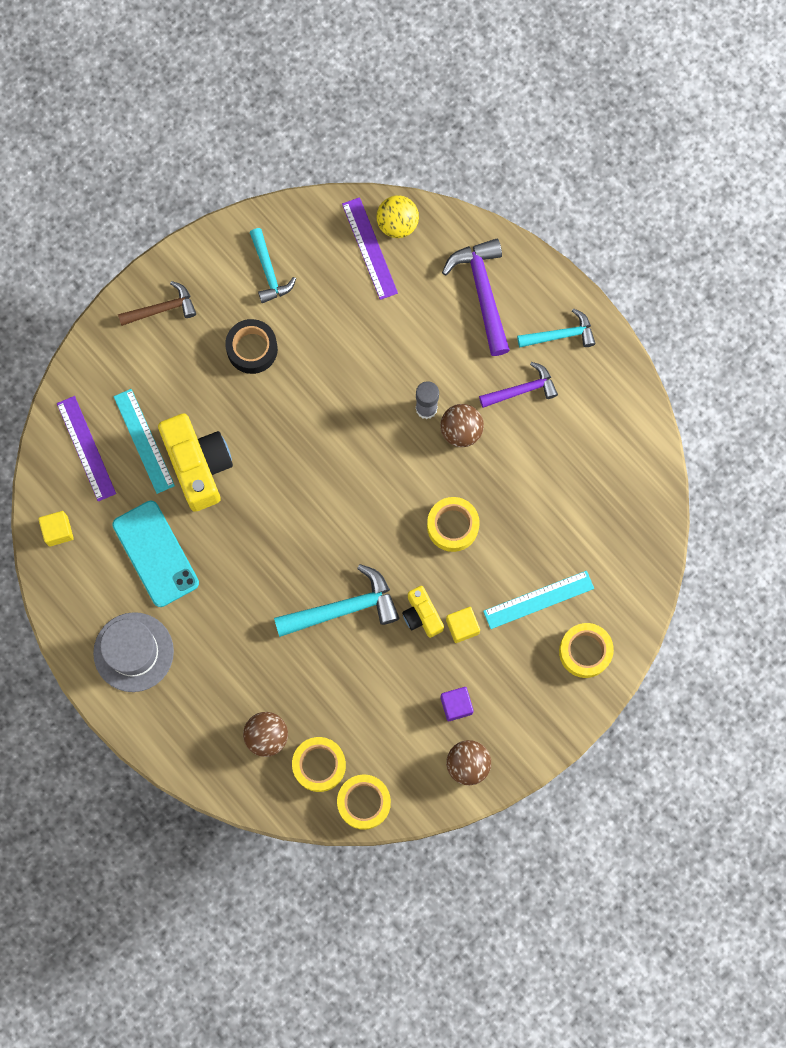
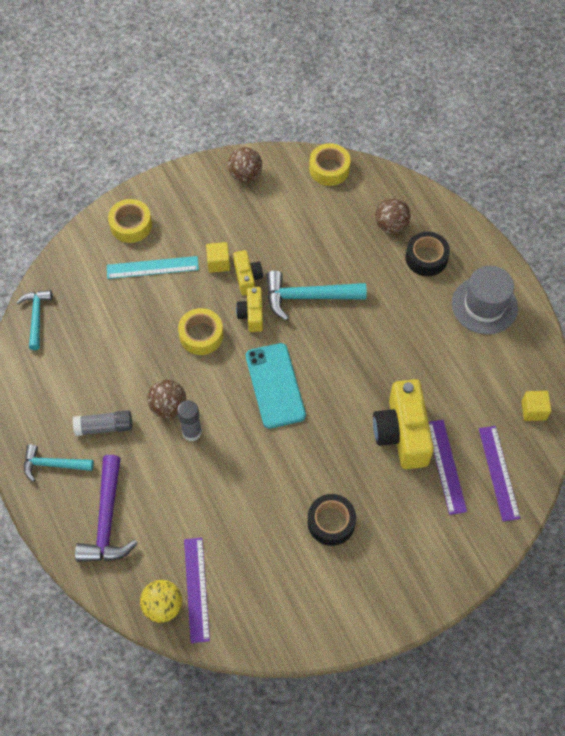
camera: 165 degrees left, 15 degrees down
(144, 441) = (446, 466): turquoise ruler -> purple ruler
(155, 554) = (453, 373): turquoise phone -> turquoise phone (275, 385)
(162, 309) = (406, 581): brown hammer -> none
(214, 700) = (426, 258): none -> black tape
(269, 272) = (297, 591): turquoise hammer -> turquoise hammer (36, 316)
(319, 765) = (356, 199): yellow tape -> none
(402, 567) = (252, 315): none -> yellow camera
(456, 705) = (241, 213): purple cube -> none
(522, 390) = (104, 427): purple hammer -> grey glue stick

